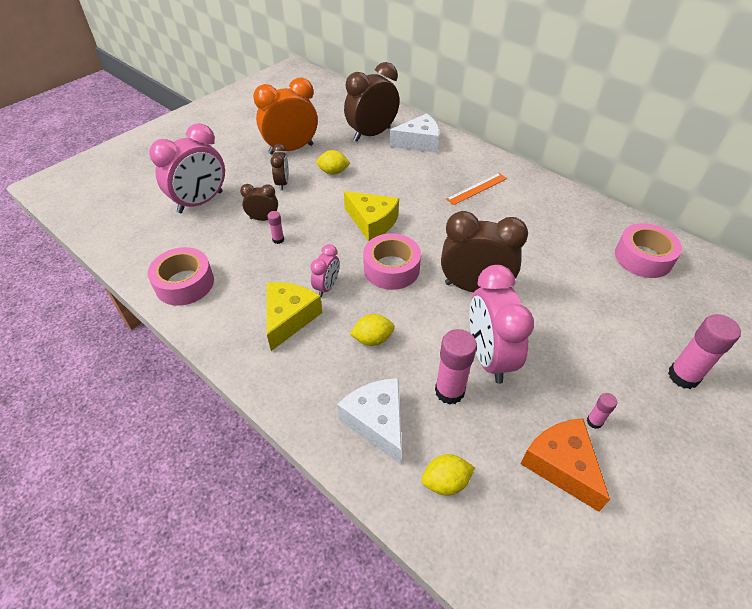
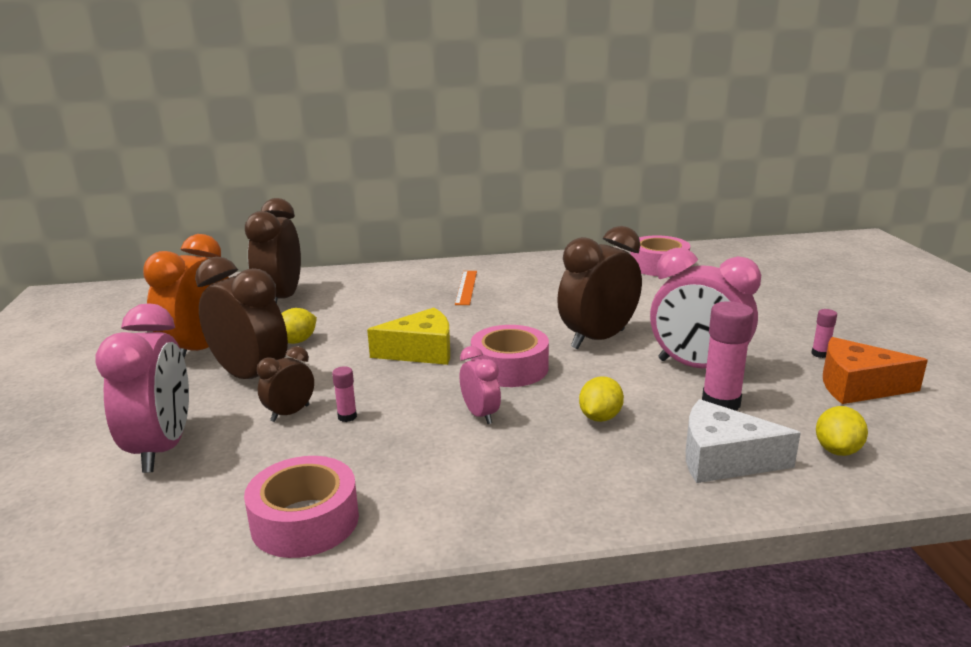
camera: 50 degrees left, 25 degrees down
(282, 183) = (251, 377): brown clock -> brown clock, size x1.95
(289, 318) = (496, 458): yellow cheese -> none
(419, 142) = (346, 284): white cheese -> none
(683, 376) = (802, 304): pink glue stick -> none

